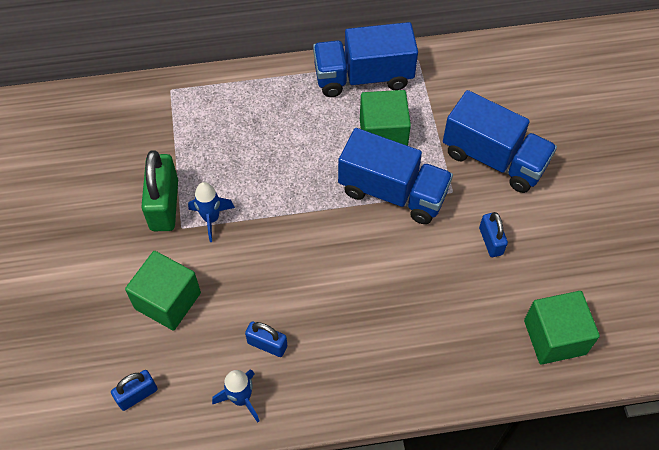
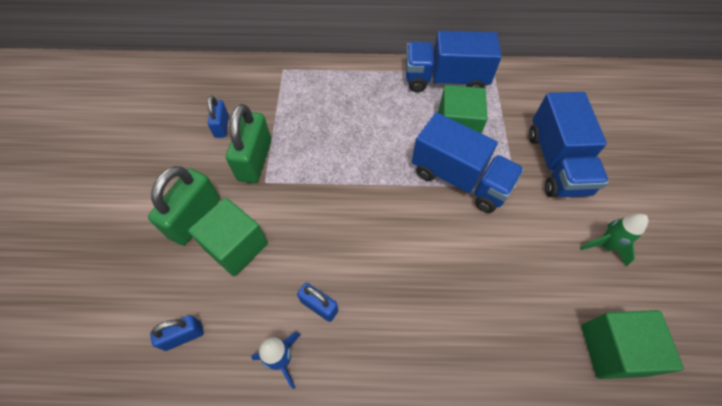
camera: 10 degrees right, 0 degrees up
(115, 278) = (195, 218): none -> green padlock
(211, 219) = (292, 178): blue rocket -> none
(491, 241) = (550, 238): blue padlock -> blue padlock (222, 126)
(494, 158) = (556, 163): blue truck -> blue truck turned 45 degrees clockwise
(546, 240) = (605, 246): none -> green rocket

